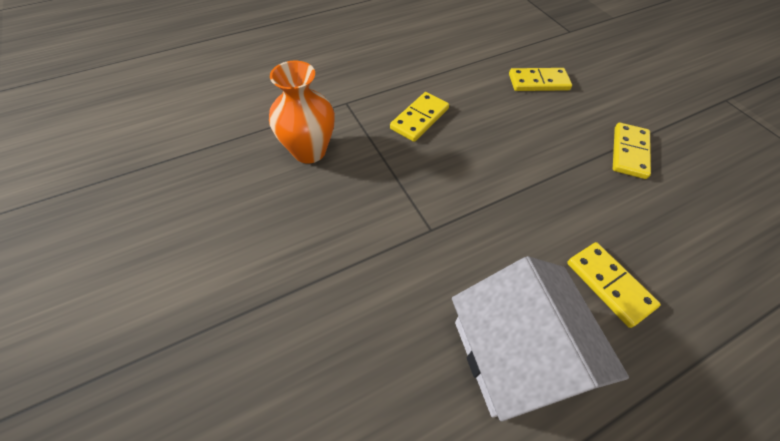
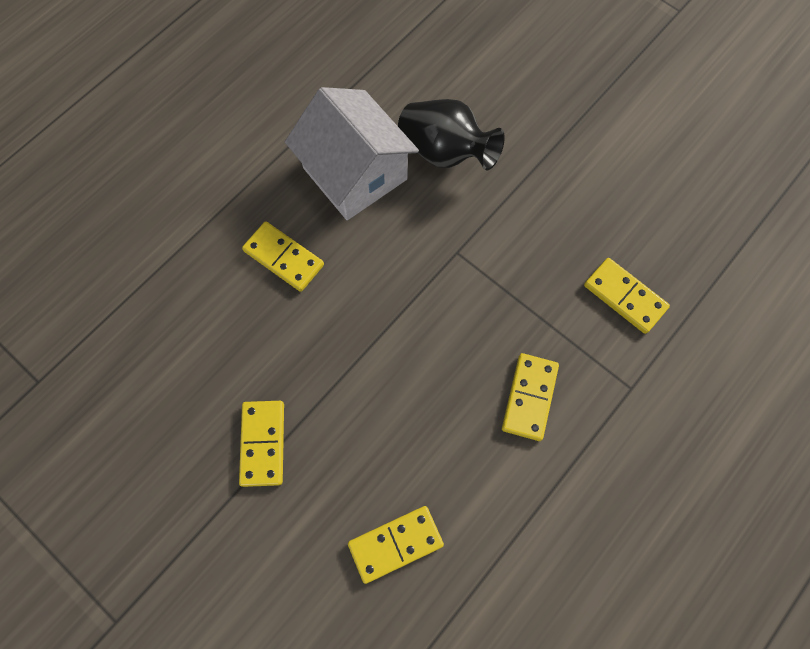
camera: 160 degrees right, 15 degrees up
(309, 151) = (625, 296): orange vase -> yellow domino
(398, 340) = (445, 152): none -> black vase

